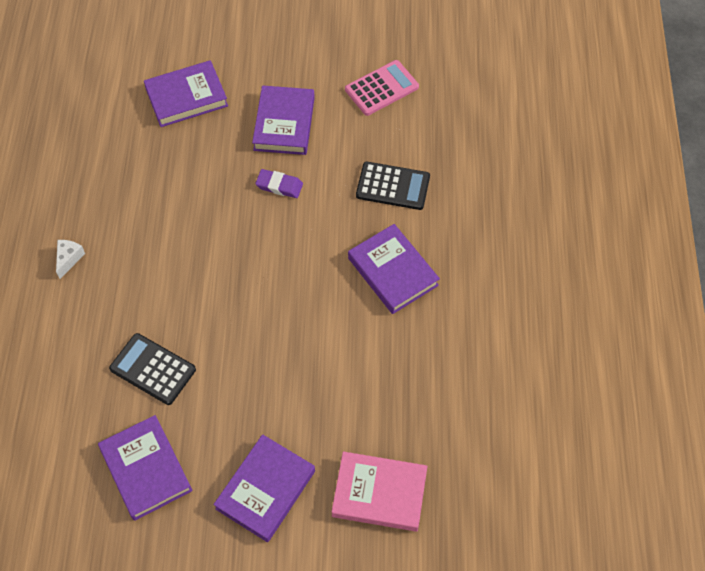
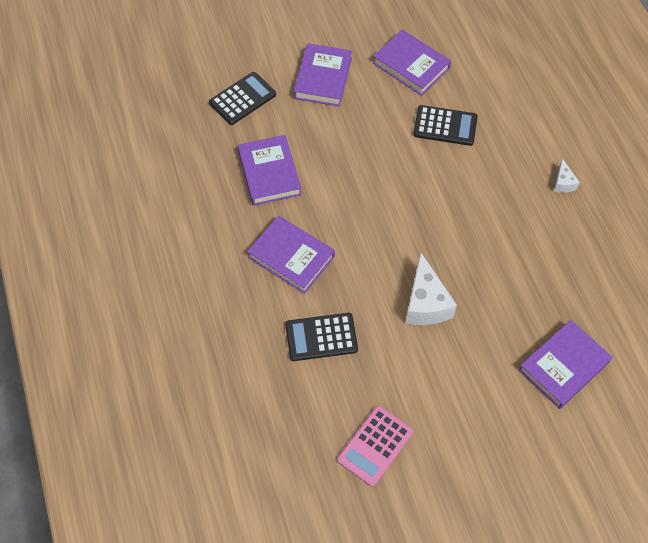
camera: 160 degrees right, 0 degrees up
(279, 186) = (425, 303): purple eraser -> white cheese
(284, 124) = (453, 369): purple book -> purple book (269, 173)
(379, 493) = (242, 99): pink book -> black calculator

